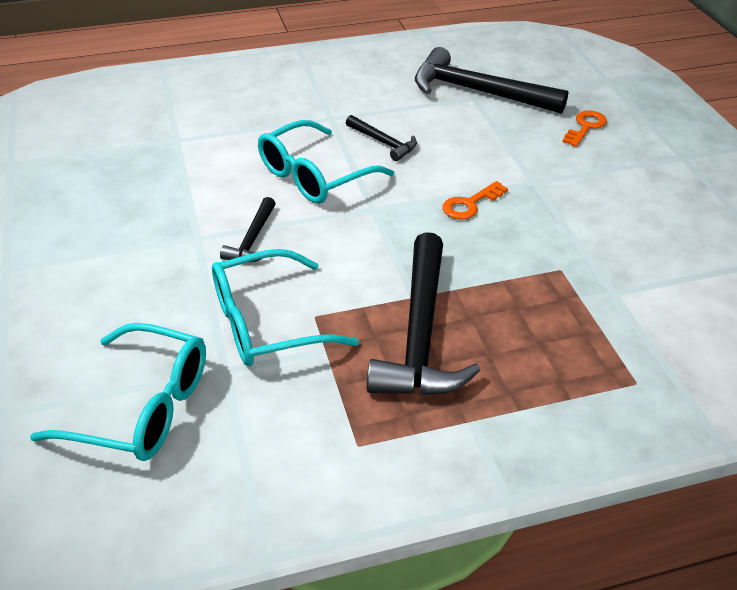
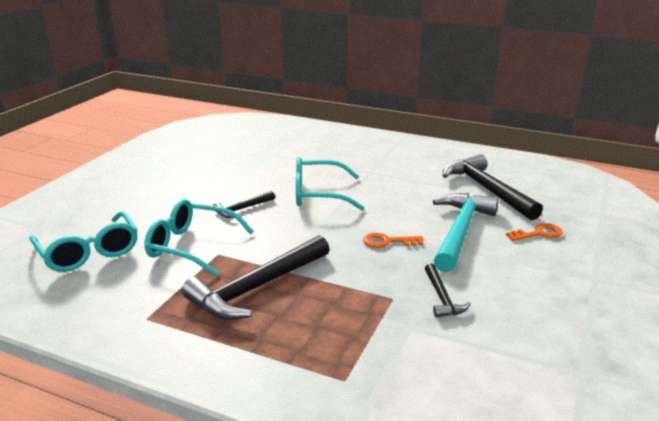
camera: 40 degrees right, 15 degrees down
(383, 142) = (383, 193): black hammer -> black hammer (442, 297)
(518, 157) = (460, 231): none -> turquoise hammer

